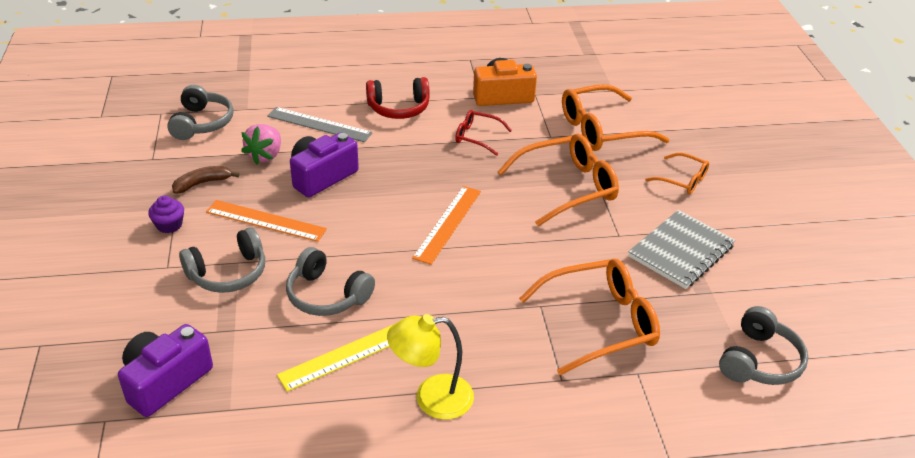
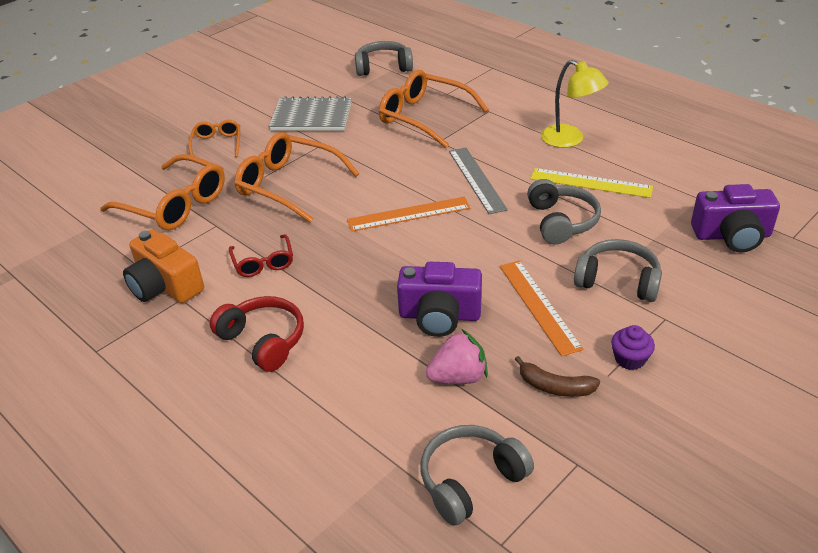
camera: 125 degrees left, 0 degrees up
(319, 124) = (359, 378): grey ruler -> grey ruler (476, 179)

